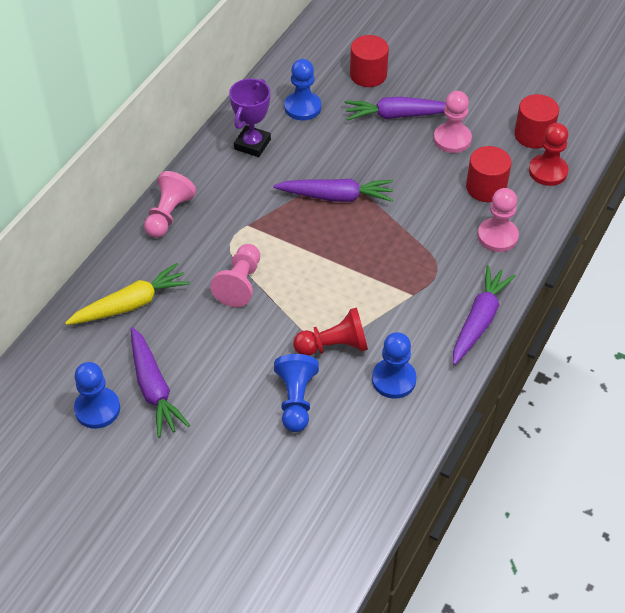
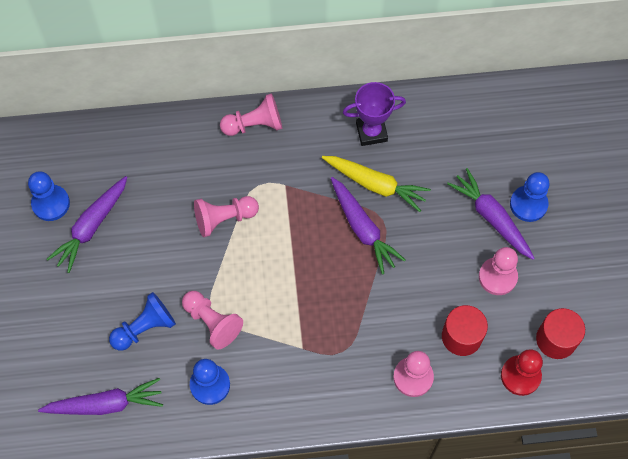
camera: 55 degrees right, 15 degrees up
(131, 304) = (153, 160): yellow carrot -> yellow carrot (375, 185)
(302, 107) = (442, 141): blue pawn -> blue pawn (528, 204)
(334, 346) = (212, 322): red pawn -> pink pawn
(368, 75) = (521, 165): red cylinder -> none
(479, 320) = (312, 414): purple carrot -> purple carrot (105, 404)

